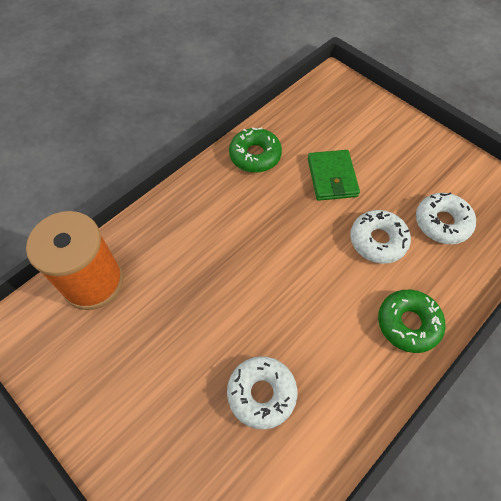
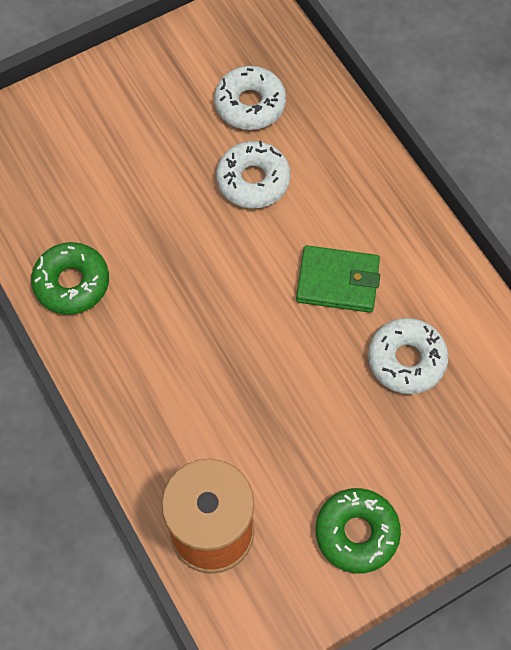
camera: 75 degrees left, 5 degrees up
(332, 177) = (143, 199): green wallet -> green wallet (337, 281)
(408, 323) = (364, 188): green donut -> green donut (356, 533)

